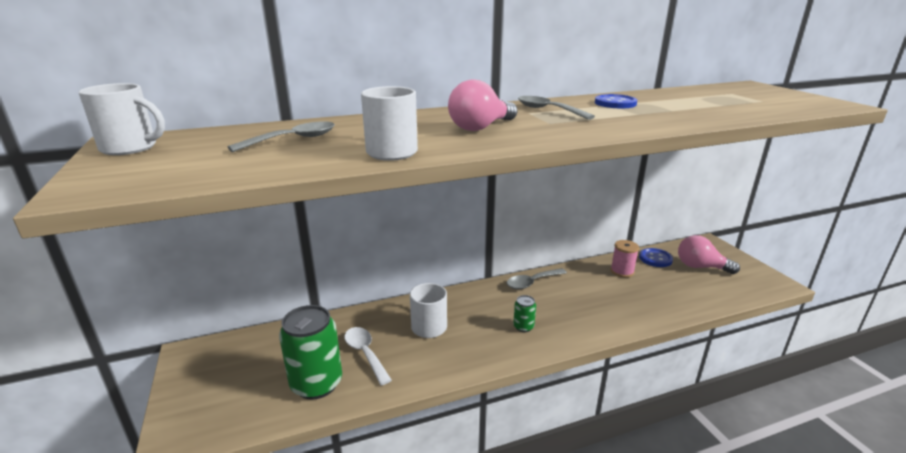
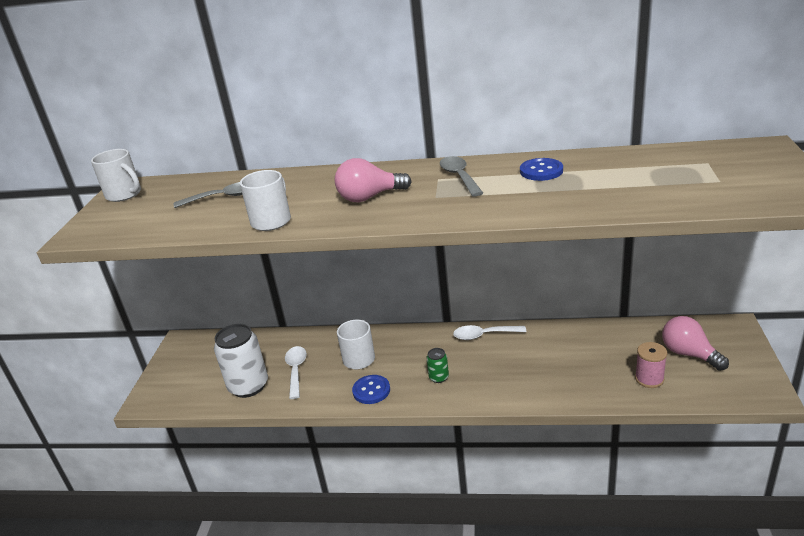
camera: 30 degrees right, 5 degrees up
(316, 384) = (248, 386): green can -> white can
(532, 282) = (484, 335): grey spoon -> white spoon
(622, 271) = (589, 341): pink spool -> pink spool (649, 379)
(655, 259) = (643, 334): blue button -> blue button (371, 390)

